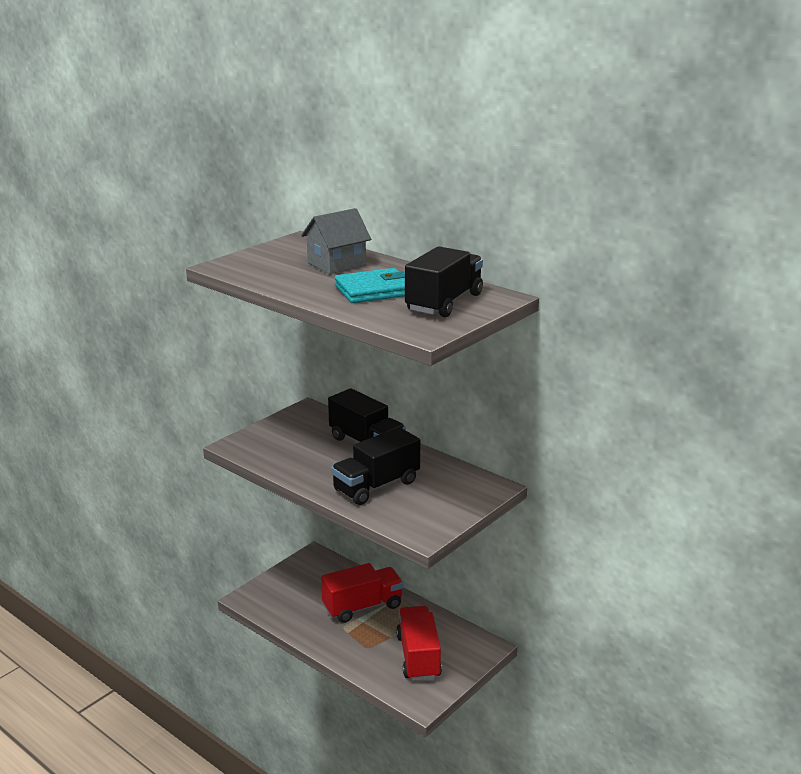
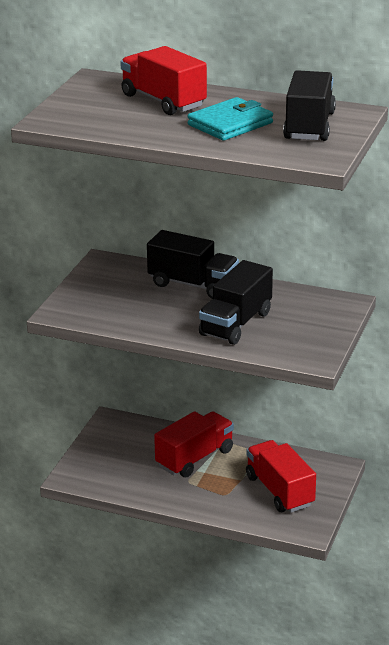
camera: 20 degrees left, 5 degrees up
(336, 264) = (163, 101): grey house -> red truck

